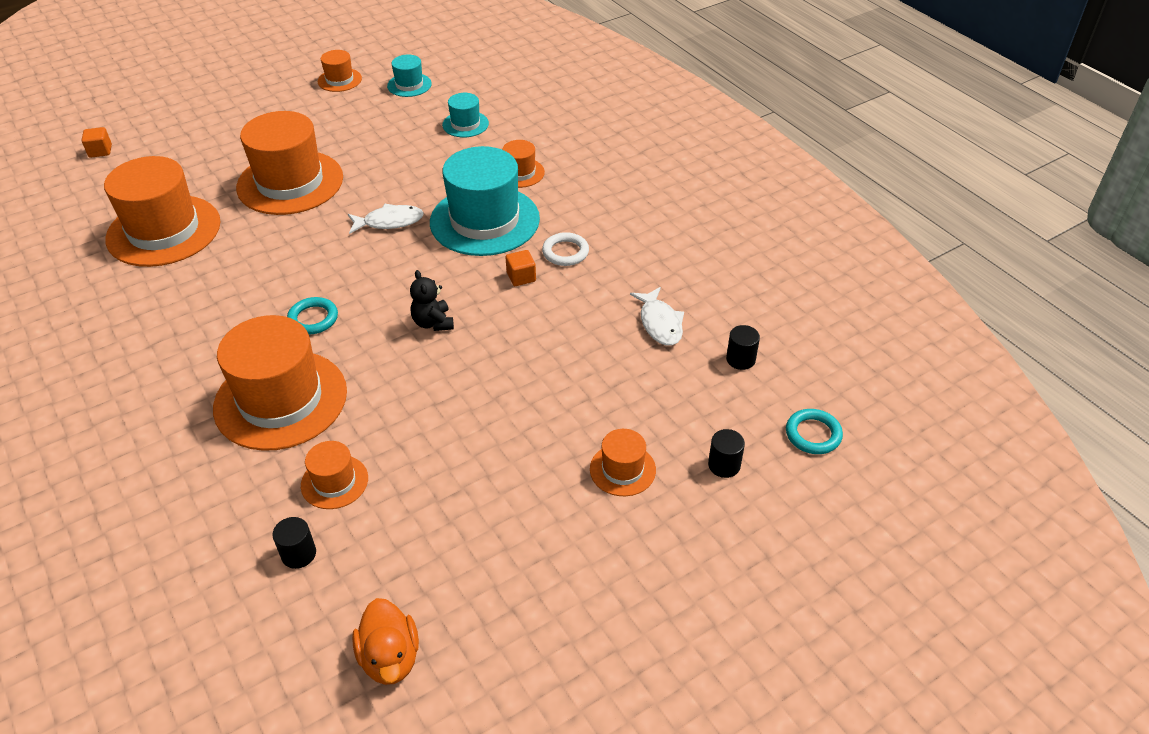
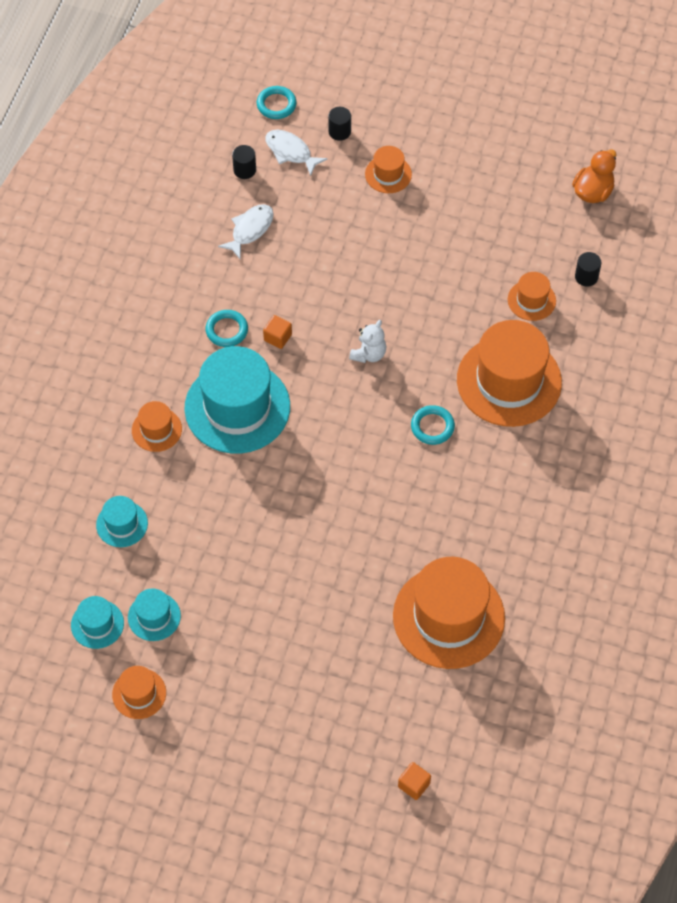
camera: 130 degrees left, 15 degrees up
(290, 182) = (315, 584): orange hat -> none
(379, 107) = (154, 616): none -> turquoise hat
(389, 222) = (296, 469): white fish -> white fish (290, 152)
(433, 323) = (369, 354): black teddy bear -> white teddy bear
(565, 252) = (227, 330): white ring -> turquoise ring

